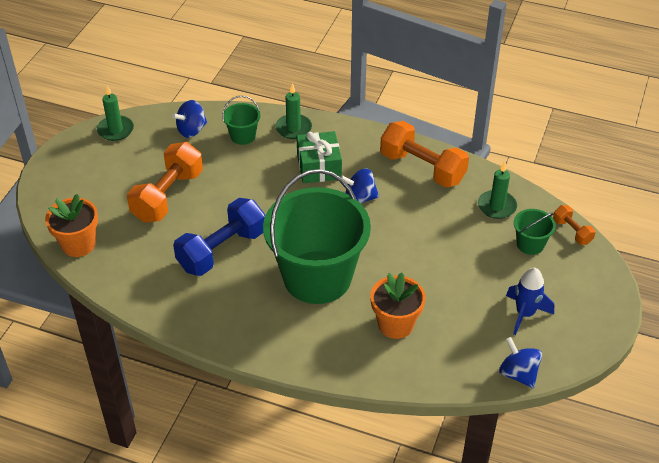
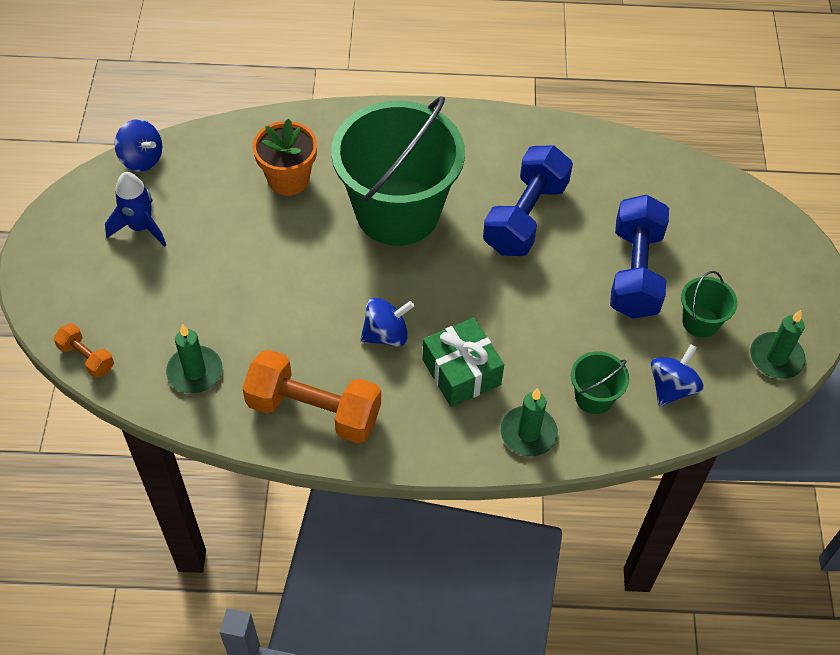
camera: 160 degrees right, 10 degrees up
(78, 244) = (694, 182): orange flower pot -> none
(168, 196) = (635, 272): orange dumbbell -> blue dumbbell
(530, 244) = (142, 323): green bucket -> green bucket (700, 322)

